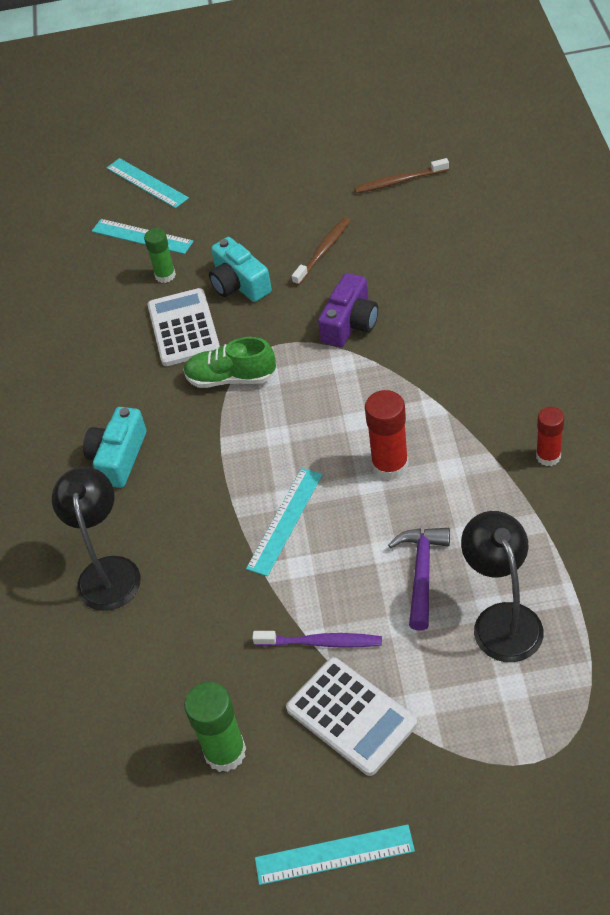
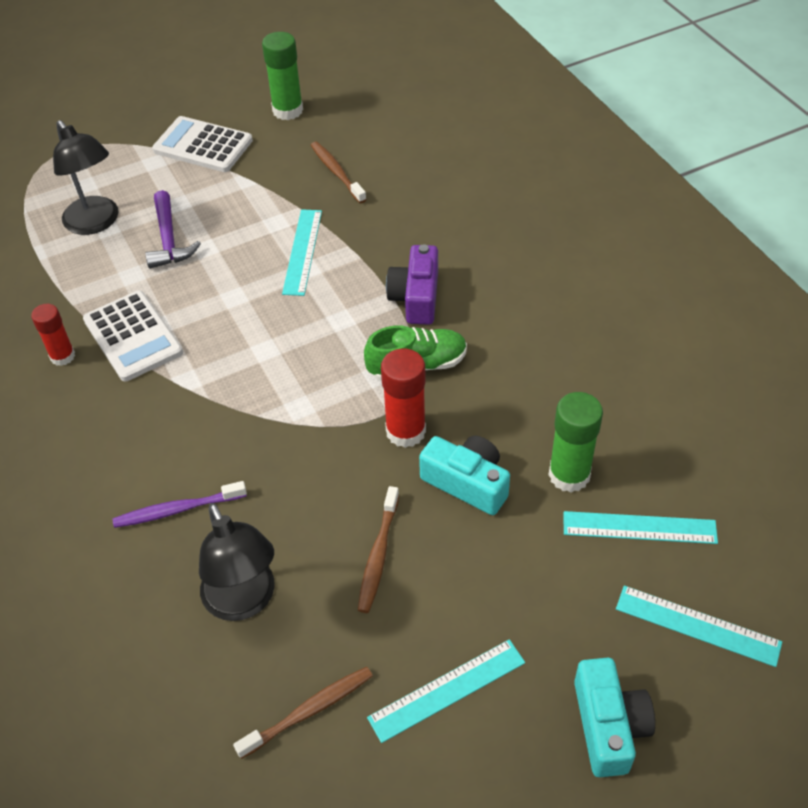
camera: 155 degrees right, 0 degrees up
(108, 571) = (439, 186): black lamp -> black lamp (244, 601)
(118, 457) = (489, 268): turquoise camera -> turquoise camera (608, 726)
(165, 275) = (569, 475): green glue stick -> green glue stick, size x1.52
(183, 328) = (503, 410): white calculator -> white calculator (133, 336)
(207, 622) = (336, 172): none -> brown toothbrush
(321, 642) = (240, 179): purple toothbrush -> purple toothbrush (177, 510)
(334, 854) = (194, 84): turquoise ruler -> turquoise ruler (447, 690)
(350, 323) = (307, 458): purple camera -> purple camera (416, 297)
(390, 465) = (218, 316): red glue stick -> red glue stick (405, 431)

